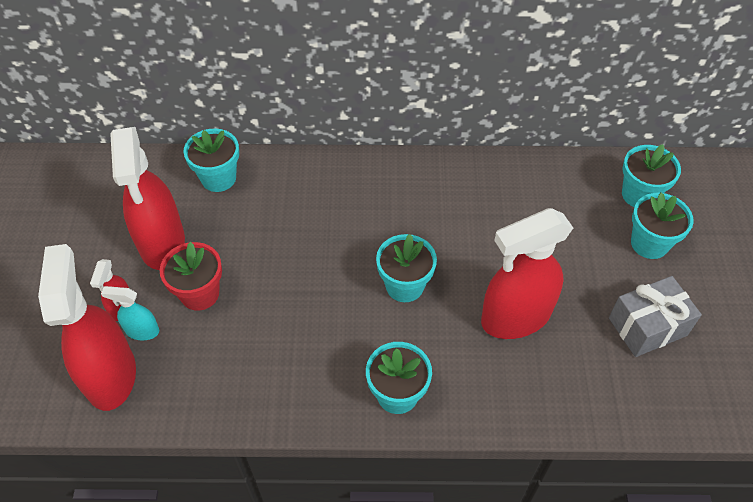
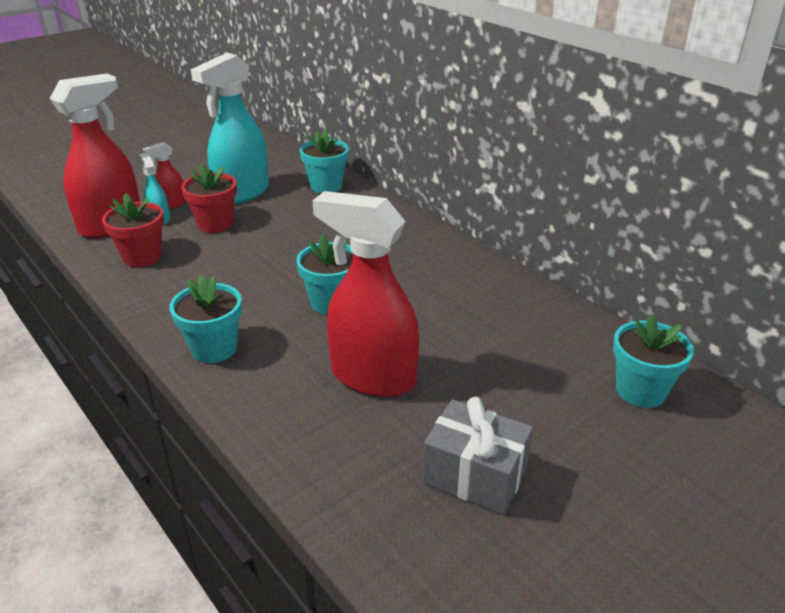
camera: 50 degrees right, 20 degrees down
(162, 243) = (242, 193): red spray bottle -> turquoise spray bottle
(202, 378) = (142, 257): none -> red flower pot
(649, 243) = (587, 427): turquoise flower pot -> none

